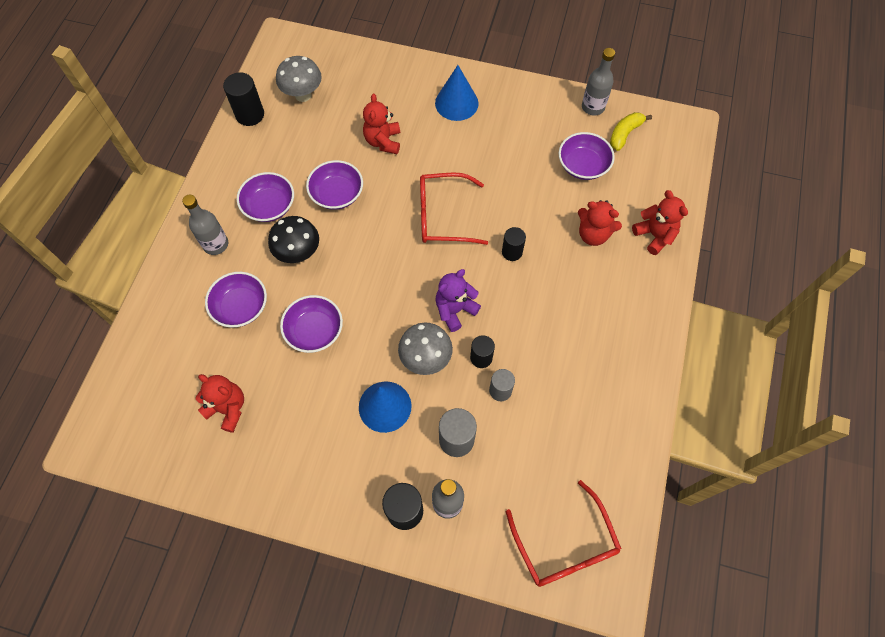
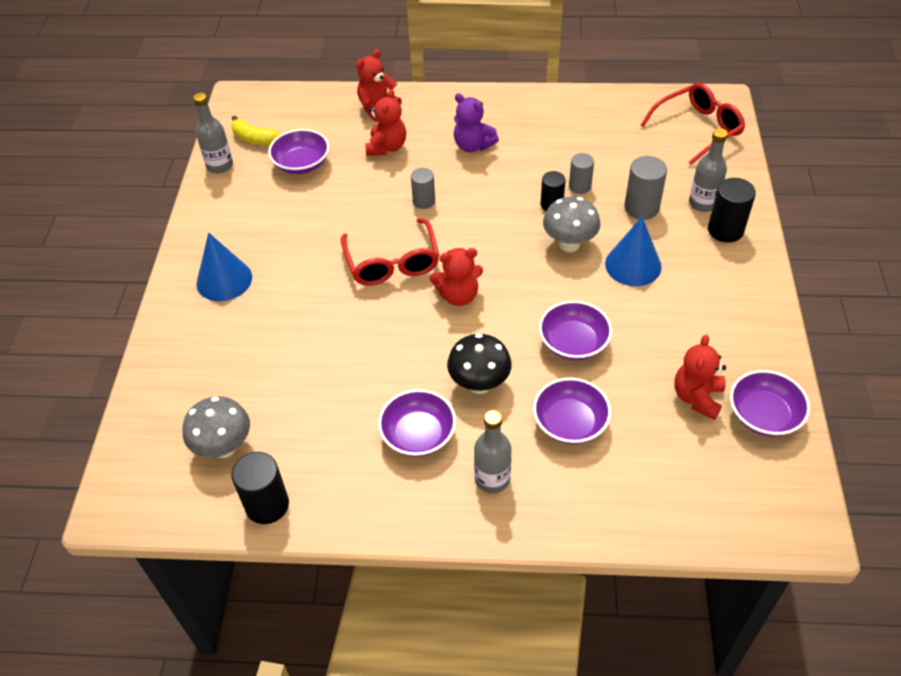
camera: 100 degrees left, 15 degrees down
(337, 194) = (384, 367): purple bowl -> purple bowl (763, 415)
(383, 141) = (294, 339): red teddy bear -> red teddy bear (458, 295)
(455, 310) = (506, 232): purple teddy bear -> purple teddy bear (473, 145)
(512, 252) = (424, 201): black cylinder -> grey cylinder

